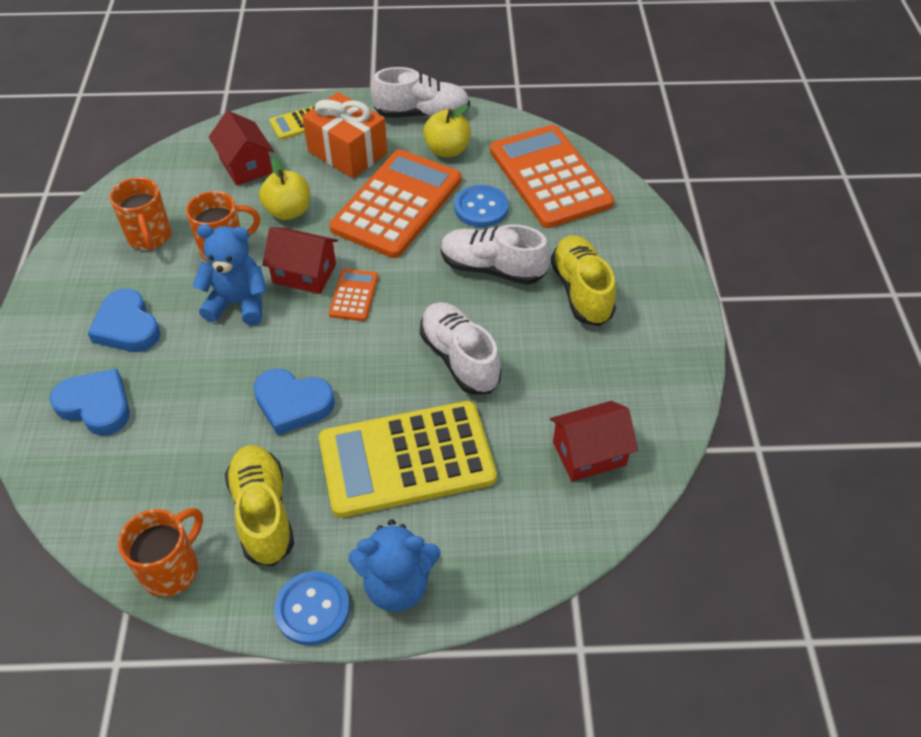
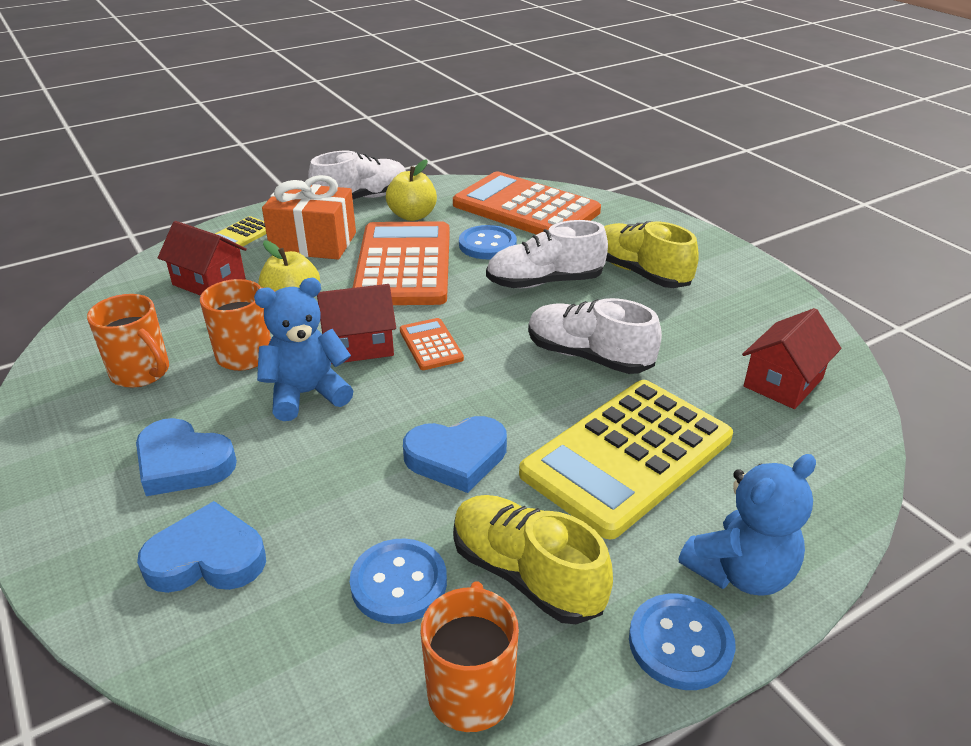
camera: 30 degrees left, 15 degrees down
(186, 479) = (399, 583): none -> blue button

